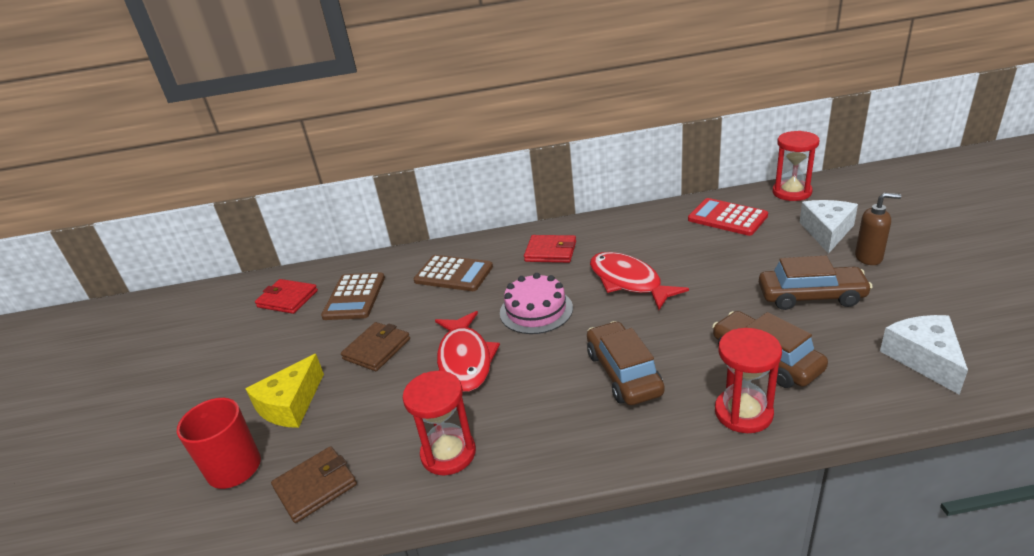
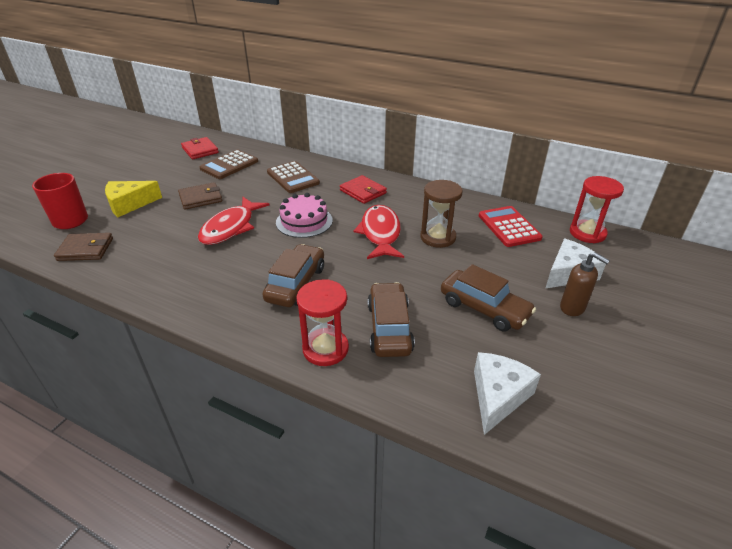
camera: 30 degrees right, 5 degrees up
(448, 453) = (155, 270): red hourglass -> none
(684, 258) = (438, 237): none -> brown hourglass

